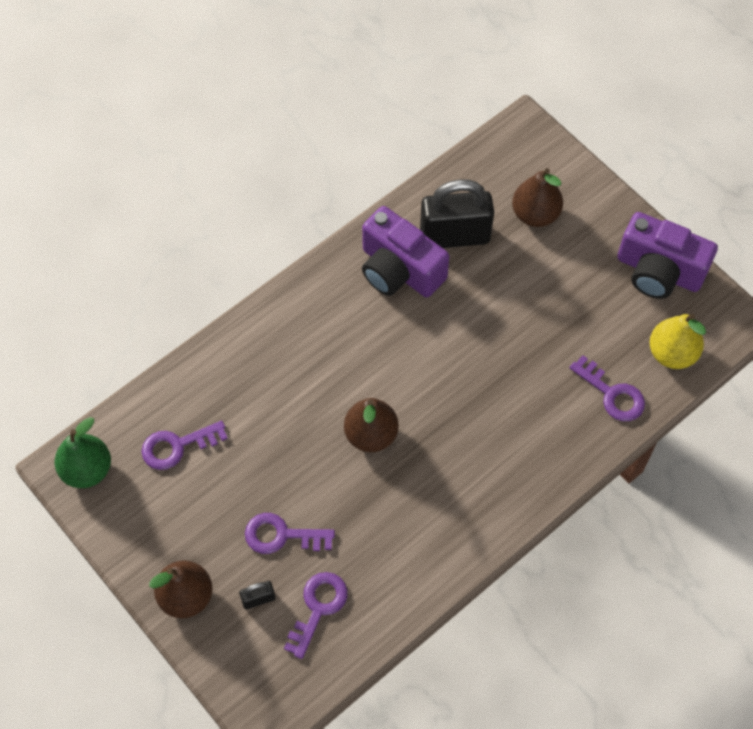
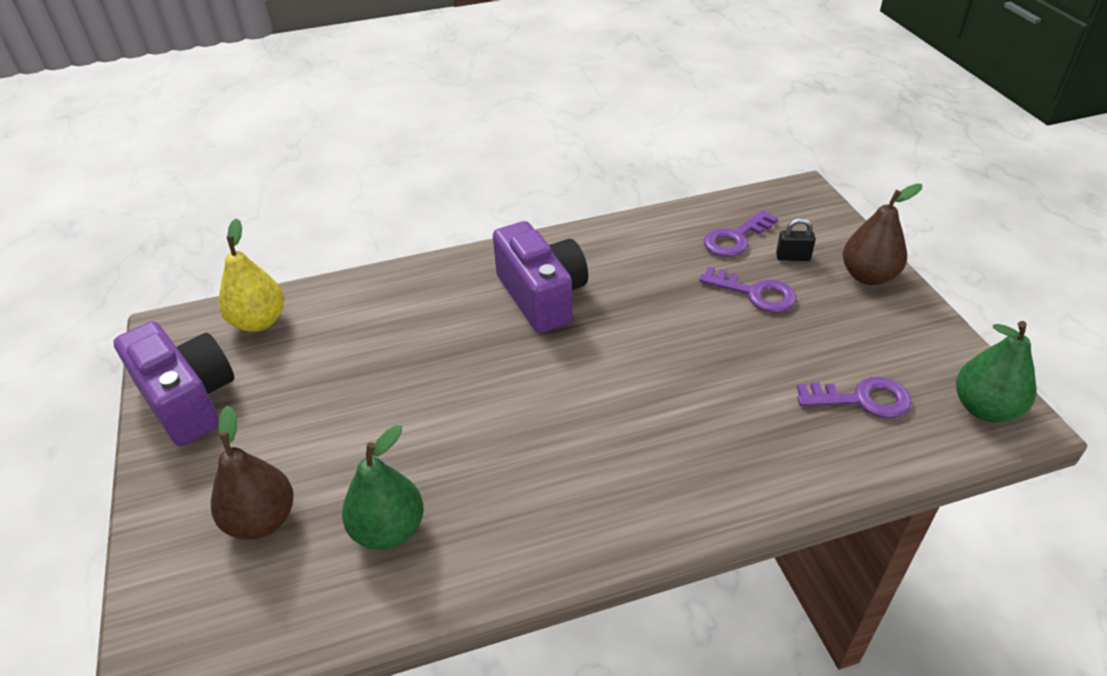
camera: 155 degrees left, 20 degrees down
(371, 435) = (624, 345): brown pear -> none
(399, 270) = (493, 510): purple camera -> purple camera (542, 296)
(455, 236) = (389, 530): black padlock -> green pear
(612, 394) = (350, 307): purple key -> none

